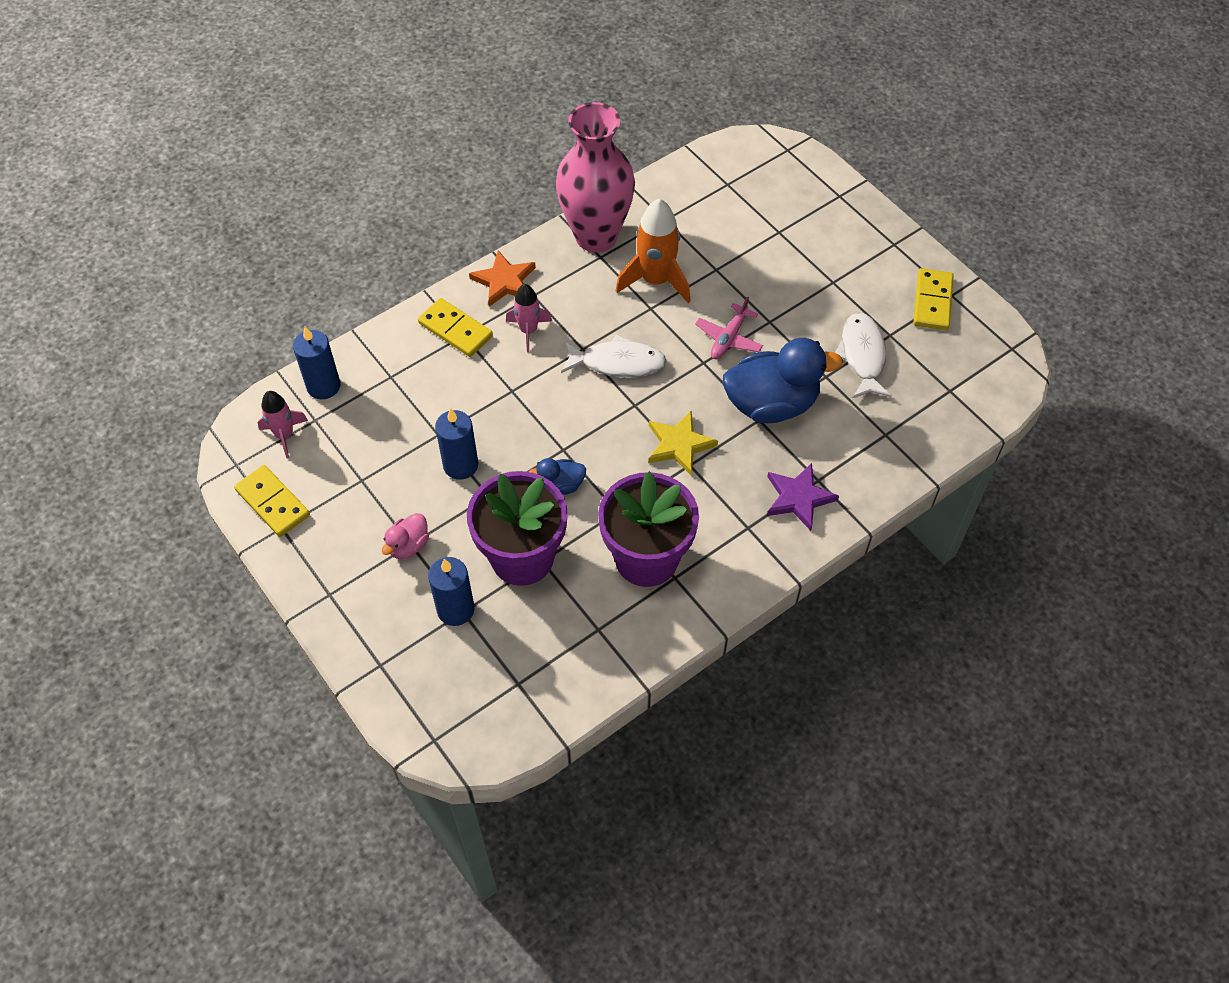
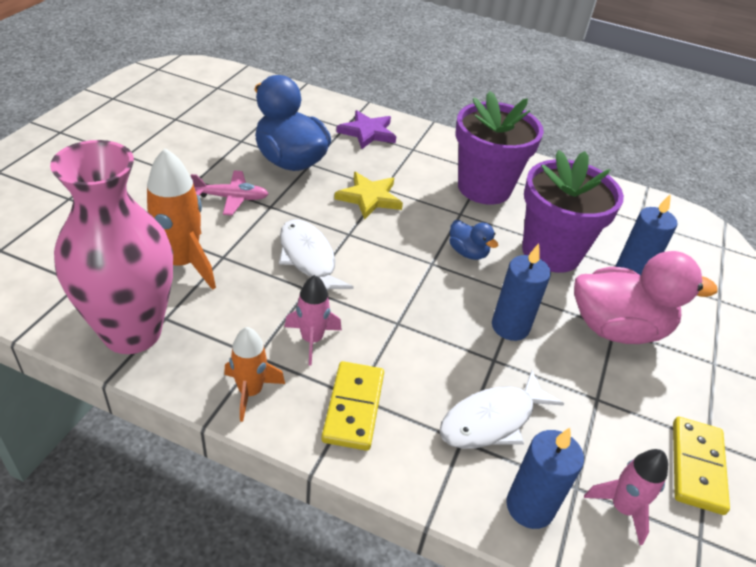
camera: 125 degrees left, 15 degrees down
(408, 545) = (617, 328): pink duck -> pink duck, size x2.10
(504, 281) = (250, 392): orange star -> orange rocket
(862, 355) = (207, 127): white fish -> white fish (492, 420)
(932, 301) = (125, 105): yellow domino -> none

